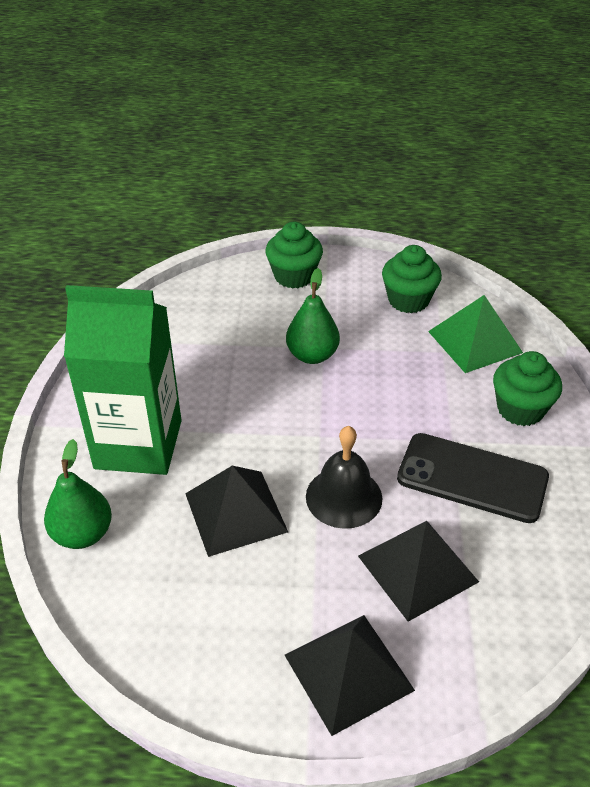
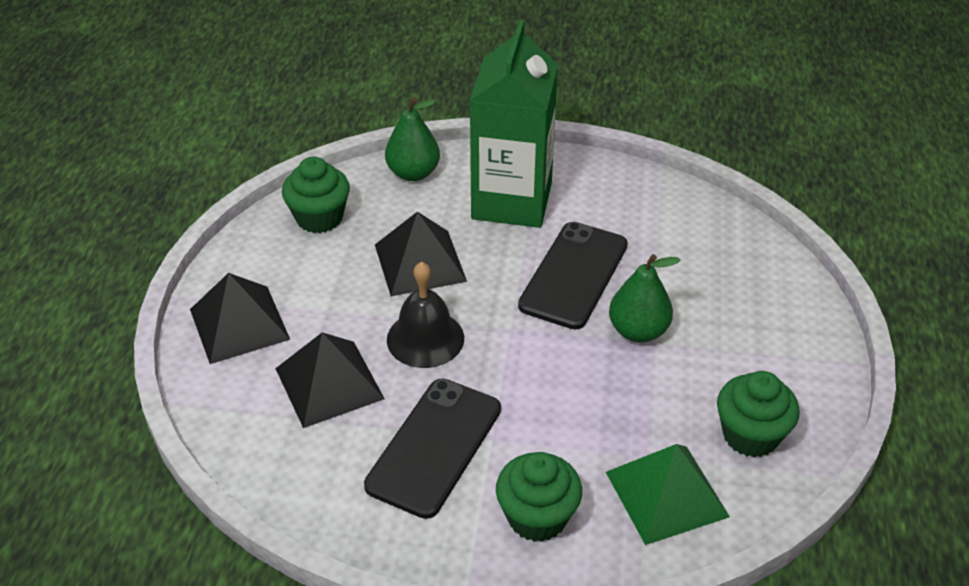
camera: 95 degrees right, 0 degrees up
(247, 395) = (574, 275): none -> black phone
(294, 276) = (790, 325): green cupcake -> green cupcake (319, 218)

